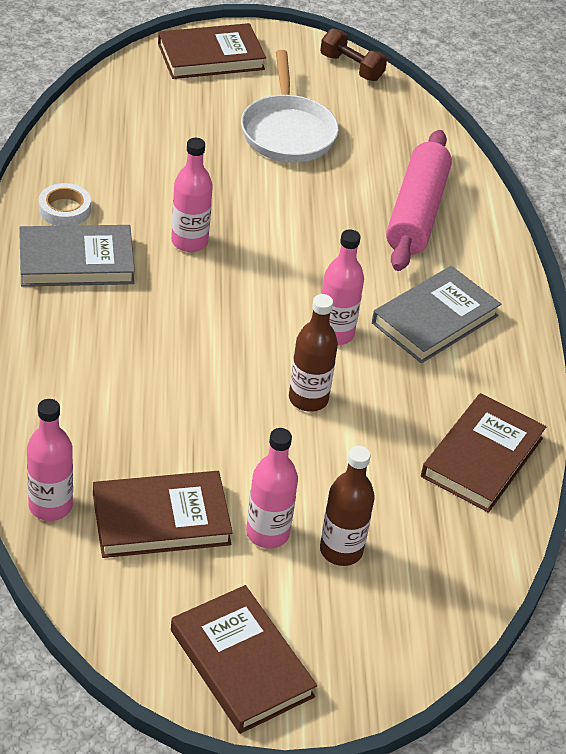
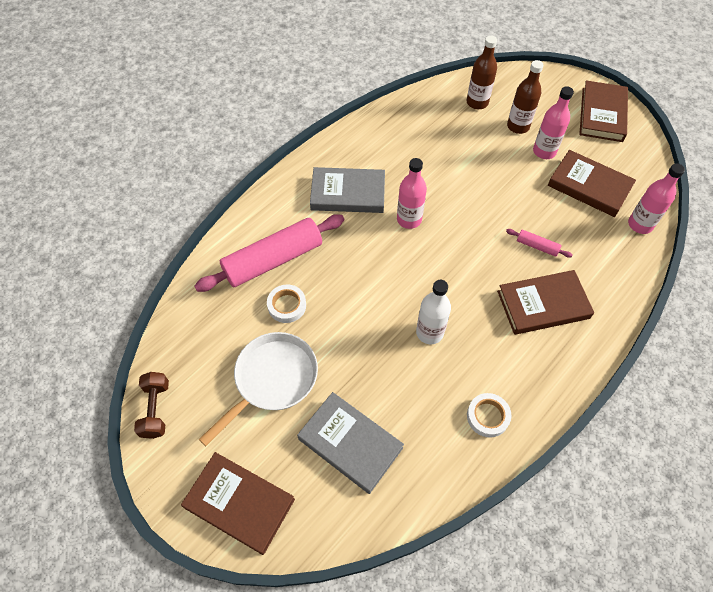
camera: 130 degrees left, 15 degrees up
(76, 261) = (514, 366): grey book -> grey book (350, 443)
(159, 394) = (537, 246): none -> pink rolling pin
(189, 242) = (429, 332): pink bottle -> white bottle
(308, 399) = (461, 196): brown bottle -> brown bottle (477, 102)
(350, 186) = (287, 305): none -> white tape
(482, 457) = (410, 121): brown book -> brown book (543, 304)

